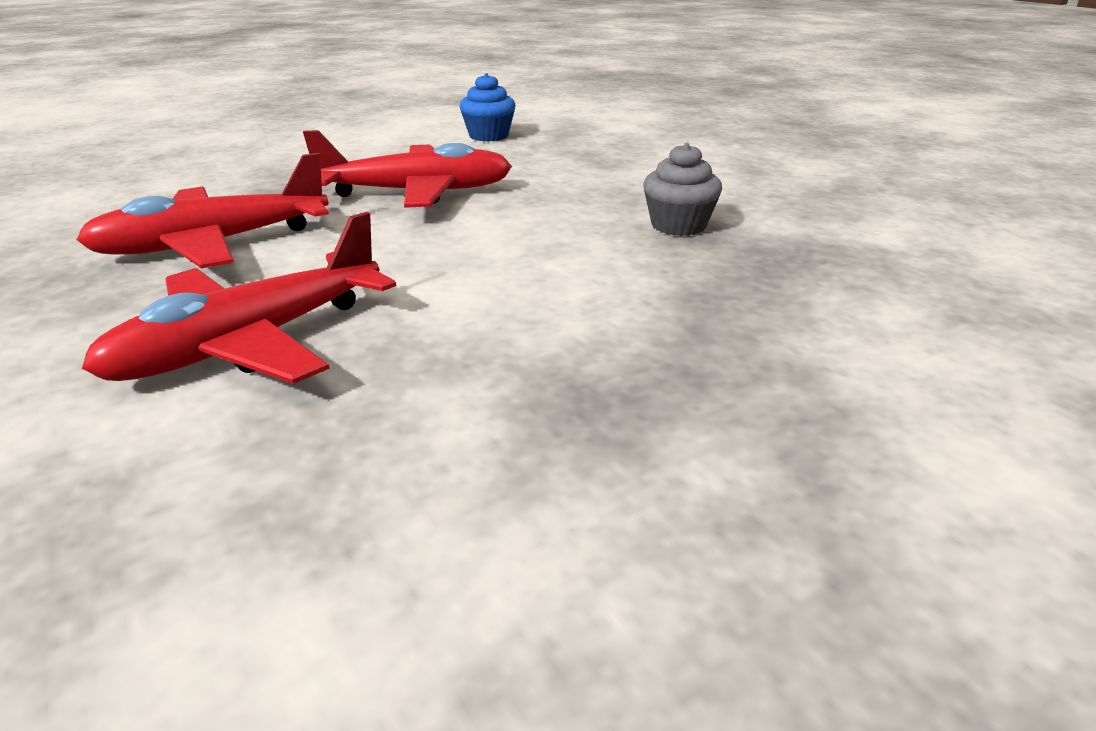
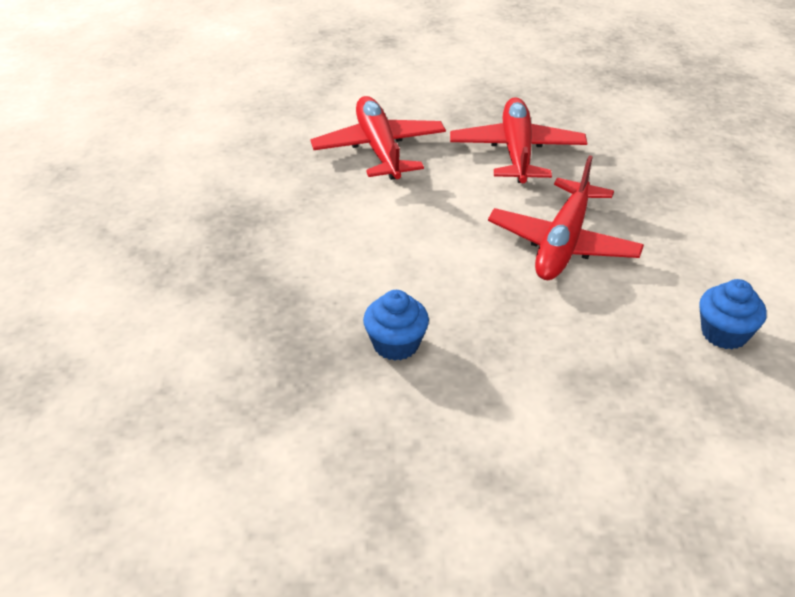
camera: 120 degrees right, 10 degrees up
(678, 225) = (396, 344): grey cupcake -> blue cupcake

